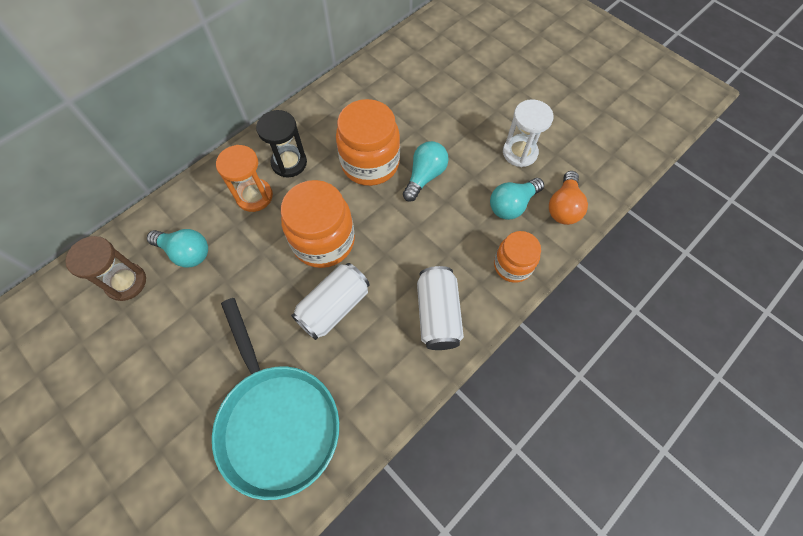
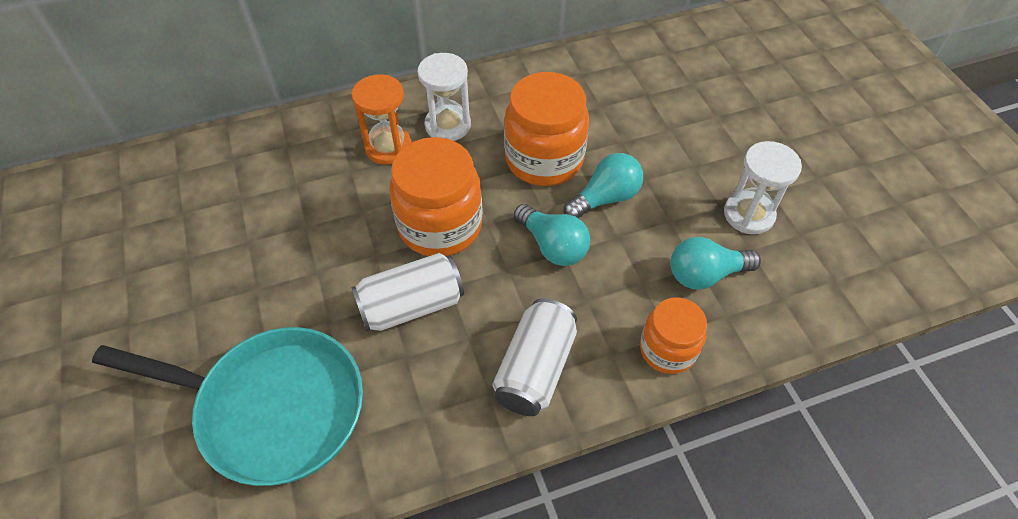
camera: 25 degrees right, 10 degrees down
(126, 282) = (202, 186): brown hourglass -> none
(186, 253) = (281, 179): turquoise light bulb -> turquoise light bulb (552, 246)
(277, 421) = (273, 408): turquoise pan -> turquoise pan turned 75 degrees counterclockwise
(289, 163) = (448, 125): black hourglass -> white hourglass
(563, 207) = (778, 304): orange light bulb -> none

